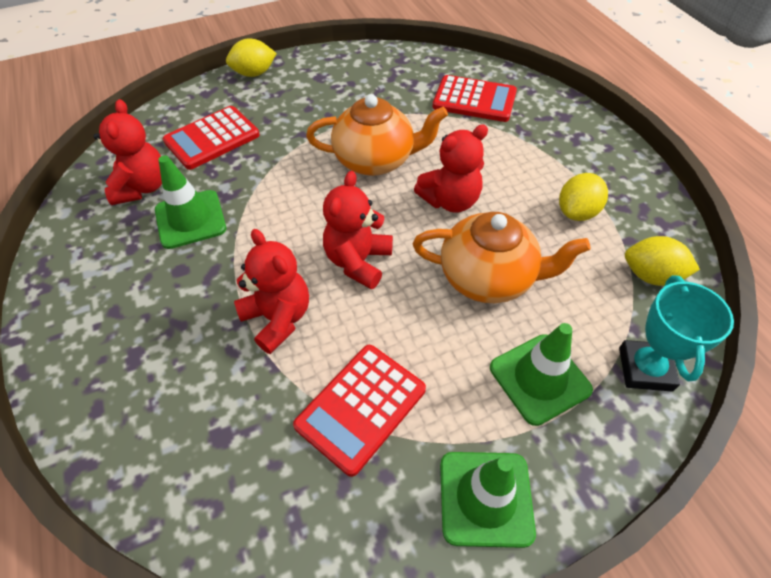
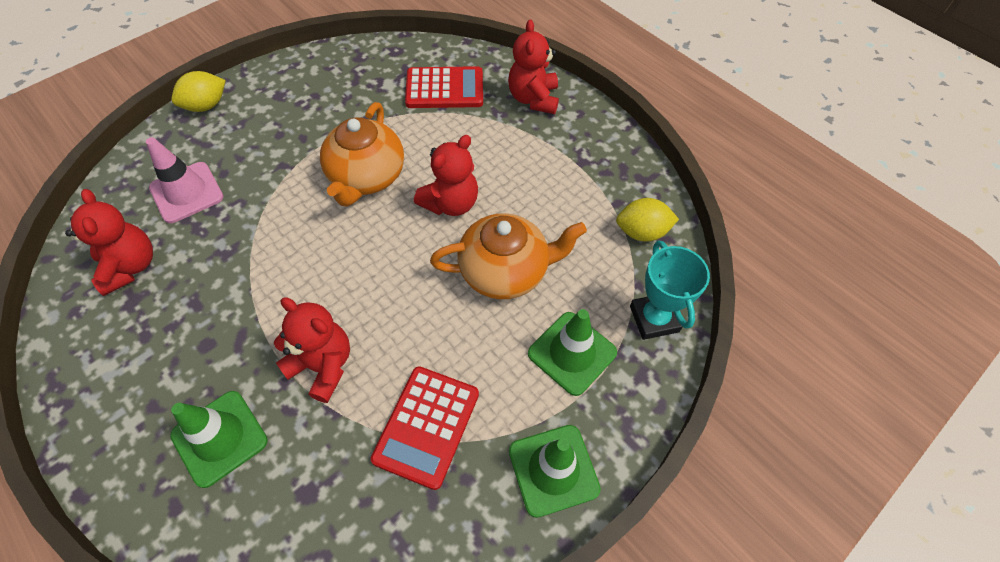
camera: 20 degrees left, 5 degrees up
(190, 219) = (197, 288): green traffic cone -> green traffic cone (219, 438)
(212, 138) = (186, 192): red calculator -> pink traffic cone
(358, 261) = (382, 288): red teddy bear -> red teddy bear (533, 99)
(375, 160) = (366, 177): orange teapot -> orange teapot turned 120 degrees clockwise
(577, 212) = (567, 186): yellow lemon -> none

